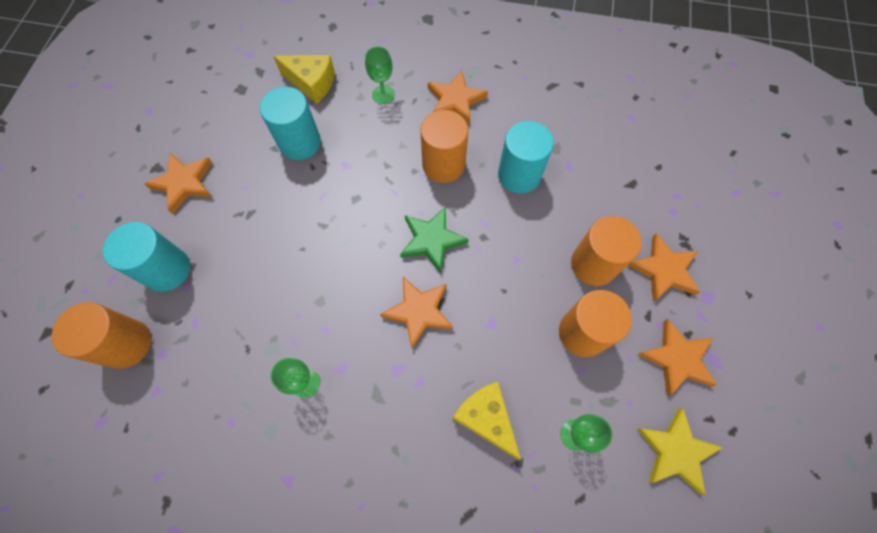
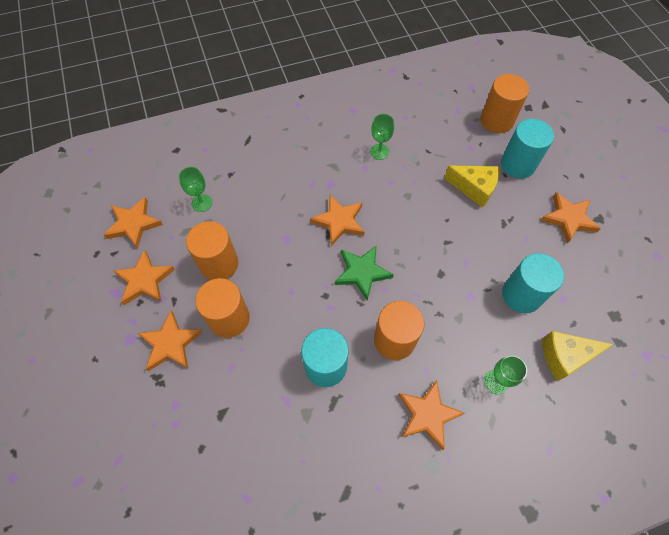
camera: 150 degrees right, 5 degrees down
(486, 418) = (261, 185): yellow cheese -> yellow cheese (474, 188)
(675, 451) = (133, 224): yellow star -> orange star

